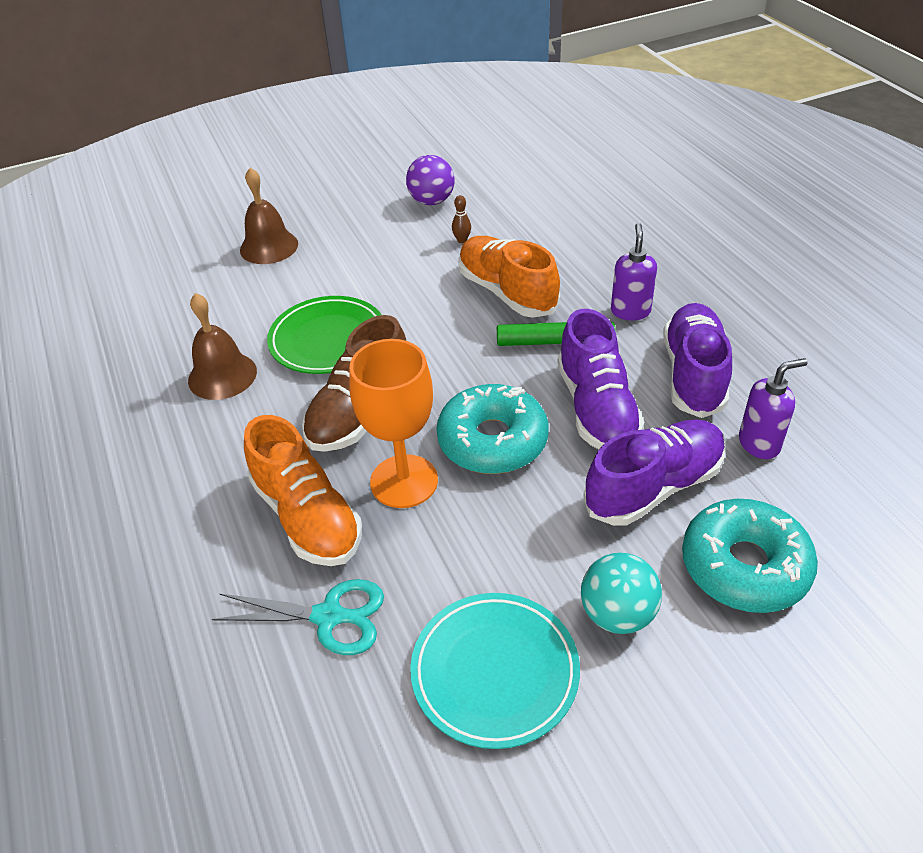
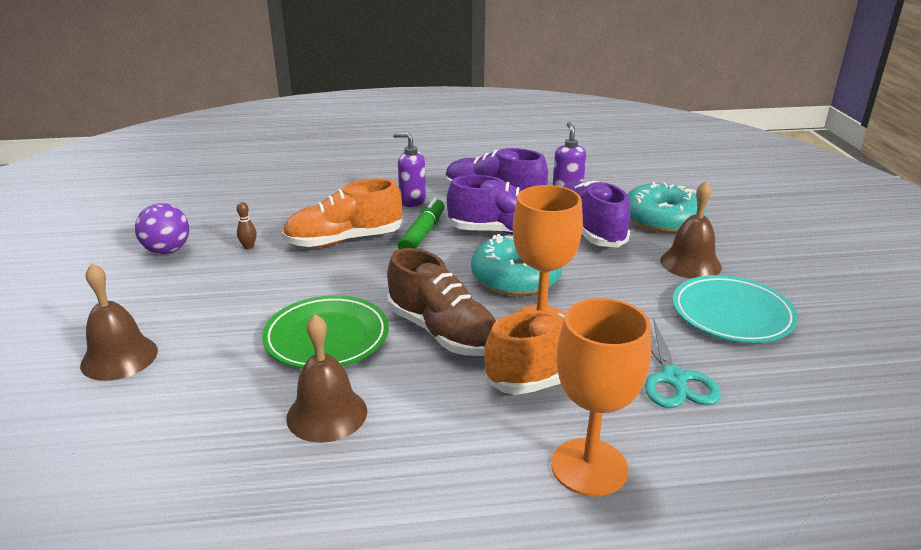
camera: 75 degrees left, 15 degrees down
(178, 560) = (589, 467): none -> orange goblet
(329, 616) = (674, 379): turquoise scissors -> turquoise scissors turned 150 degrees clockwise
(617, 614) = (690, 263): turquoise ball -> brown bell

